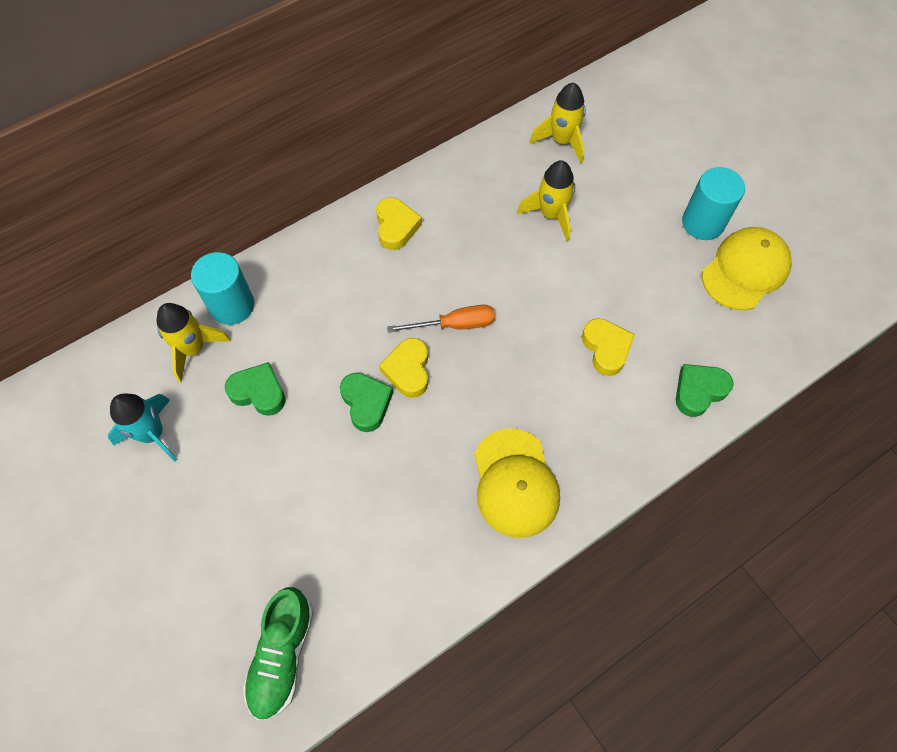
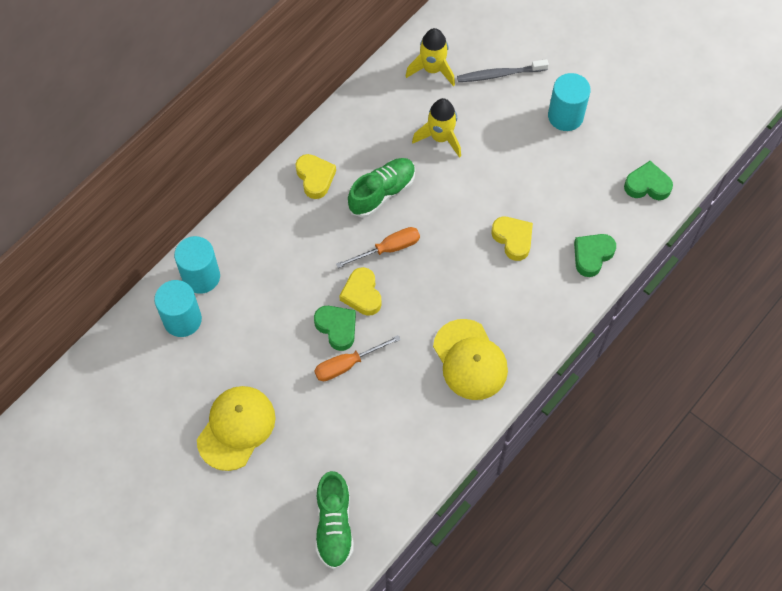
camera: 15 degrees left, 0 degrees up
(152, 434) = (175, 394): turquoise rocket -> none
(193, 349) = (182, 319): yellow rocket -> turquoise cylinder
(259, 392) = (248, 340): green heart -> green heart (647, 185)
(364, 450) = (347, 364): none -> orange screwdriver
(466, 260) = (382, 192): none -> green shoe
(637, 162) = (499, 74): none -> grey toothbrush
(745, 270) = (607, 149): yellow cap -> yellow cap (236, 428)

